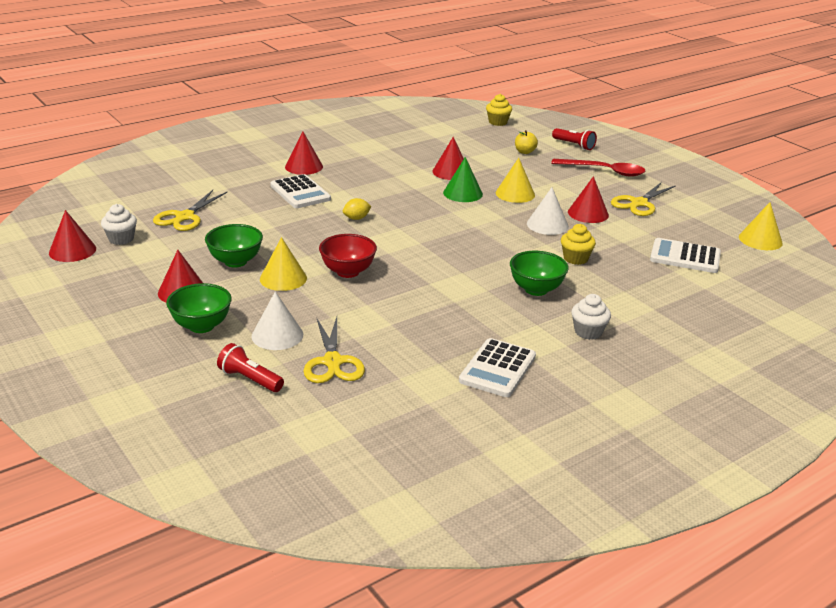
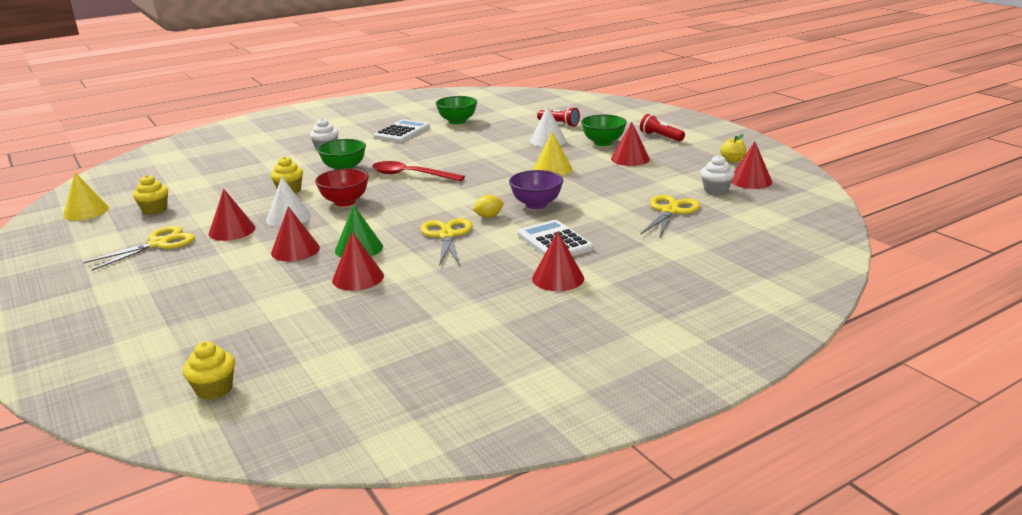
camera: 175 degrees left, 5 degrees down
(235, 261) = (598, 178): green bowl -> green bowl (457, 122)
(310, 229) = (536, 204): none -> purple bowl
(333, 362) = (508, 131): yellow scissors -> yellow scissors (447, 236)
(348, 272) = (498, 174): red bowl -> red bowl (345, 202)
(515, 194) = (295, 250): yellow cone -> red cone
(525, 152) = (226, 318): yellow apple -> yellow apple (732, 160)
(574, 145) = (133, 335): red flashlight -> red flashlight (660, 137)
(604, 171) = (145, 287): red spoon -> red spoon (411, 175)
(685, 257) = (185, 195): white calculator -> none
(692, 239) = (154, 210): none -> yellow cupcake

